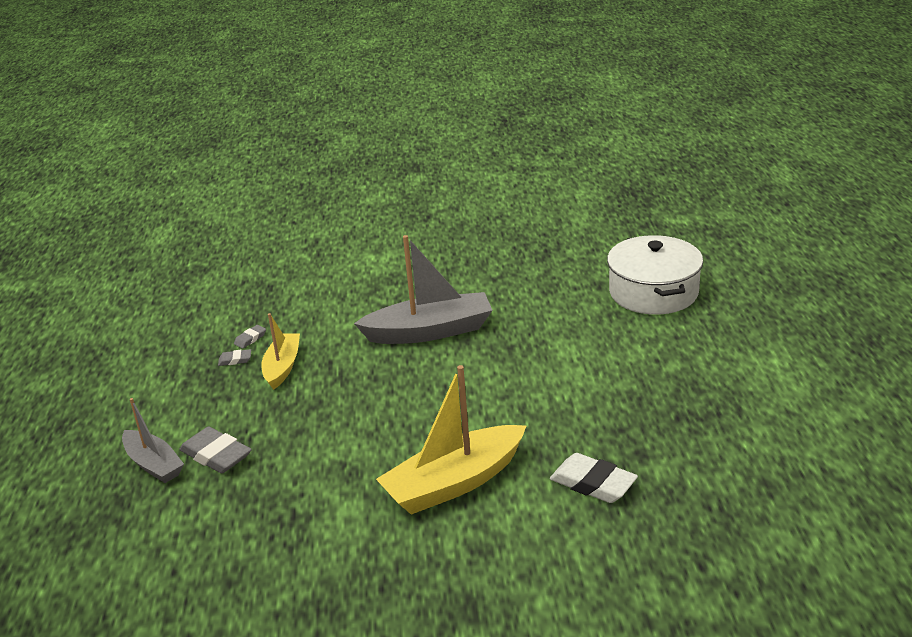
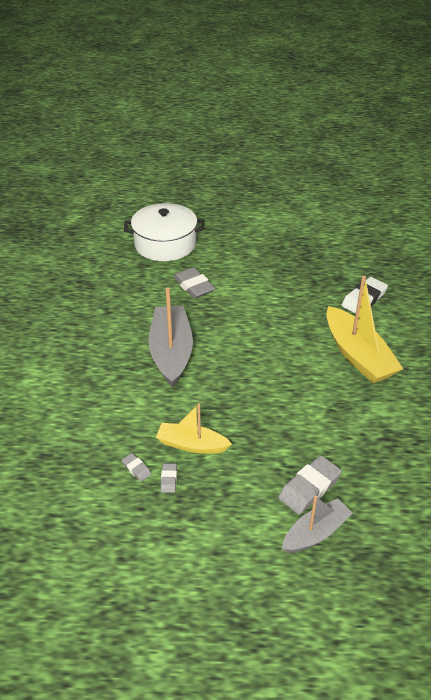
camera: 85 degrees left, 10 degrees up
(566, 328) = (194, 286): none -> grey eraser

